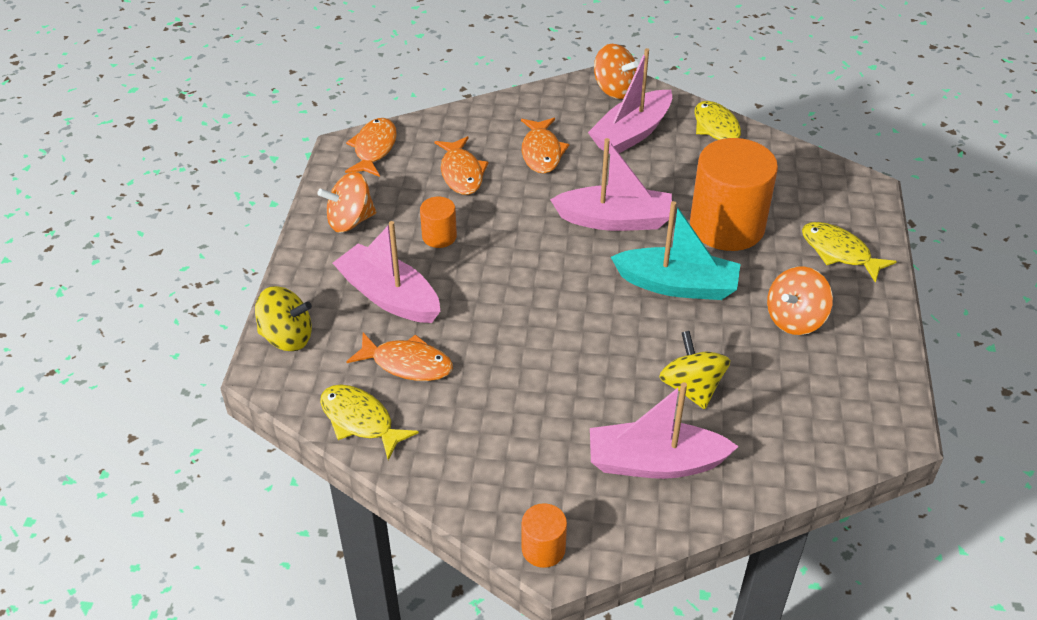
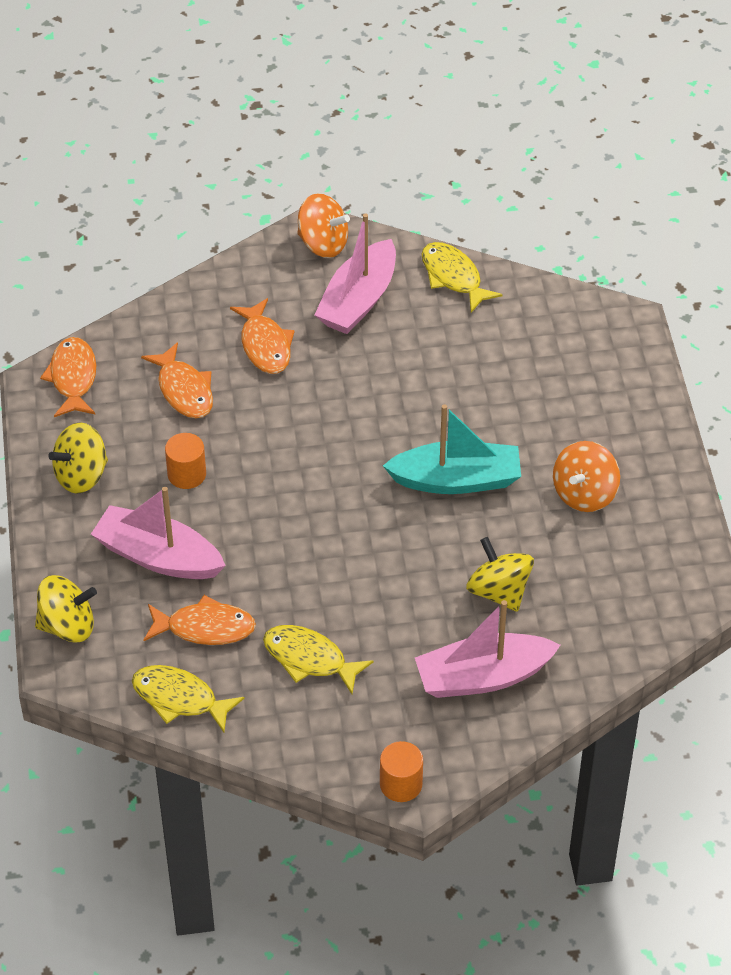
camera: 15 degrees left, 5 degrees up
(350, 221) = (81, 475): orange spinning top -> yellow spinning top
(615, 220) = (370, 415): pink boat -> none
(727, 226) = (491, 398): orange cylinder -> none
(839, 252) = (614, 406): yellow fish -> yellow fish (309, 659)

